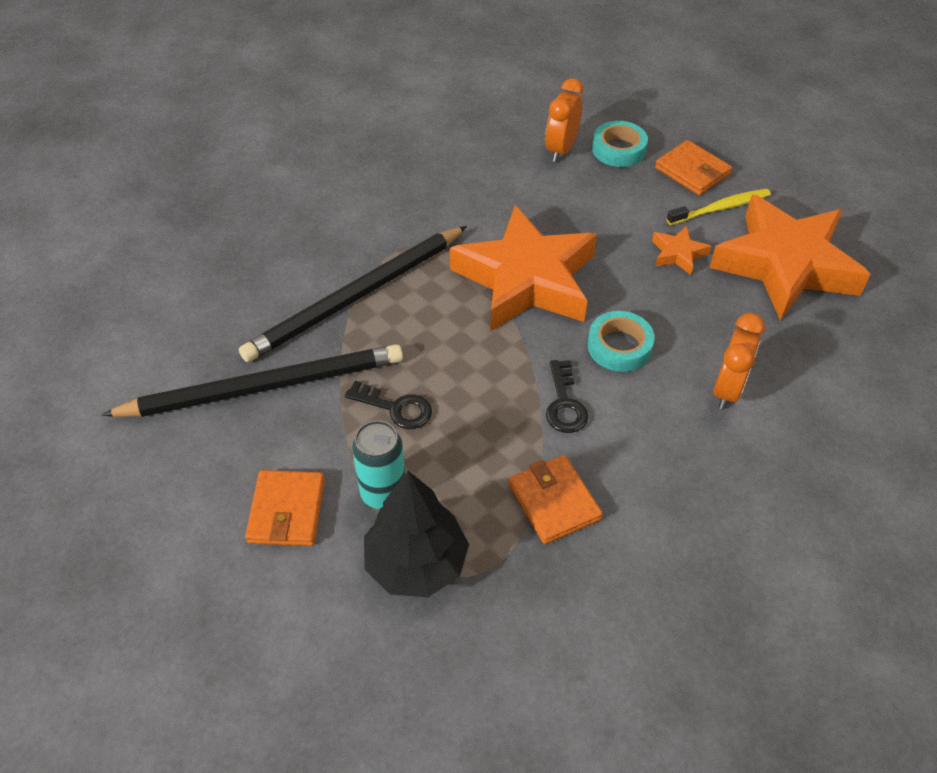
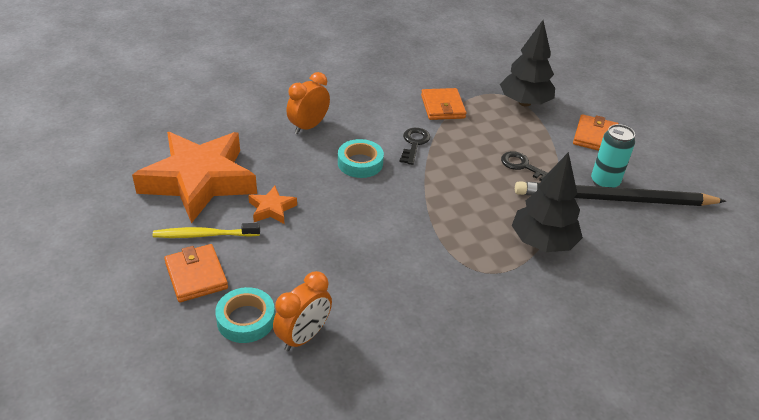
camera: 165 degrees left, 10 degrees down
(356, 297) = (543, 242): black pencil -> black tree
(383, 493) = (538, 131): turquoise can -> turquoise can (604, 182)
(526, 280) = (403, 221): orange star -> none

